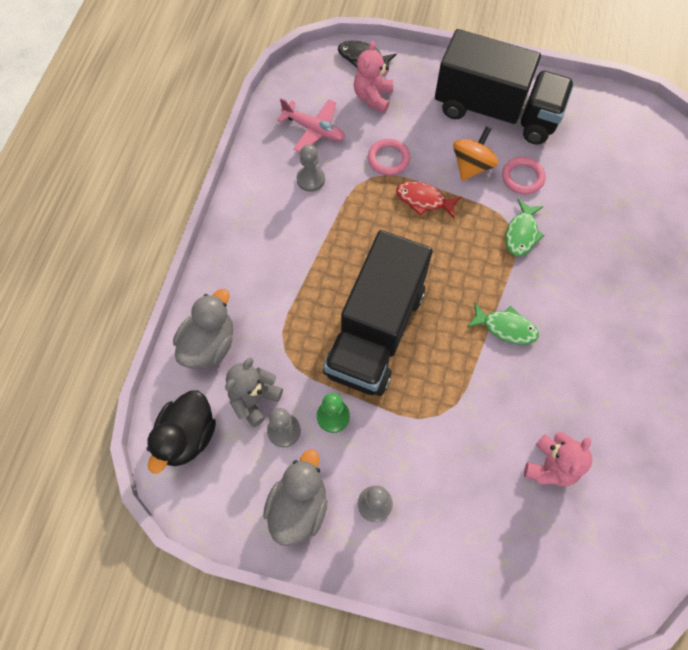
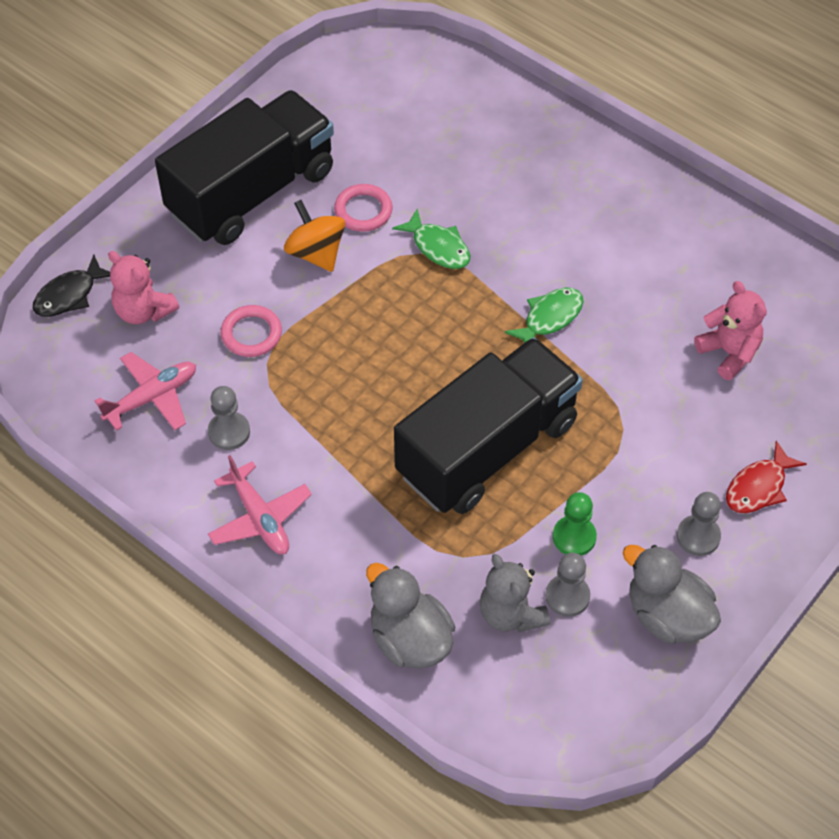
camera: 65 degrees left, 10 degrees down
(187, 436) = (525, 707): black duck -> none
(258, 223) = (260, 518): none -> pink plane
(375, 331) = (487, 448): black truck -> black truck turned 90 degrees counterclockwise
(424, 200) = (335, 323): red fish -> red fish (758, 487)

